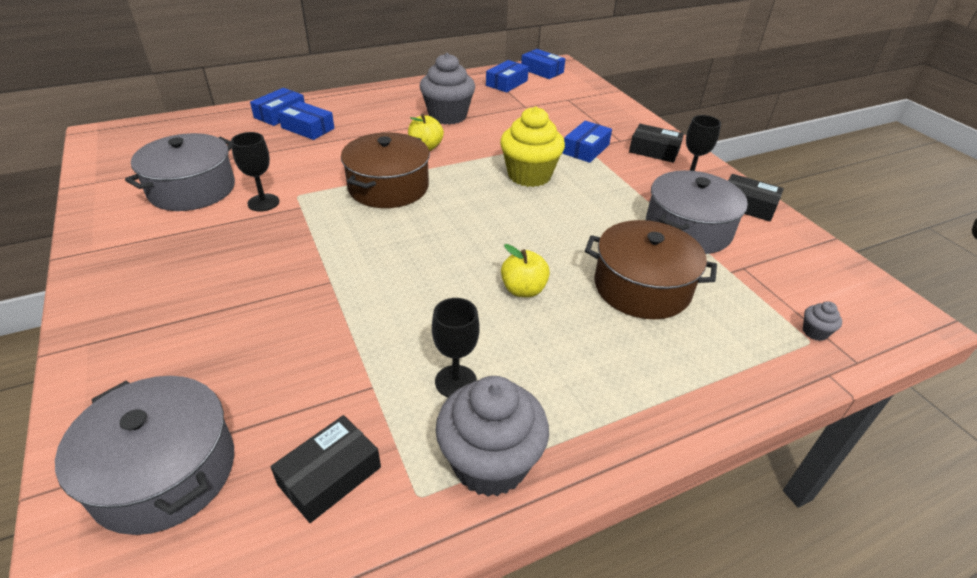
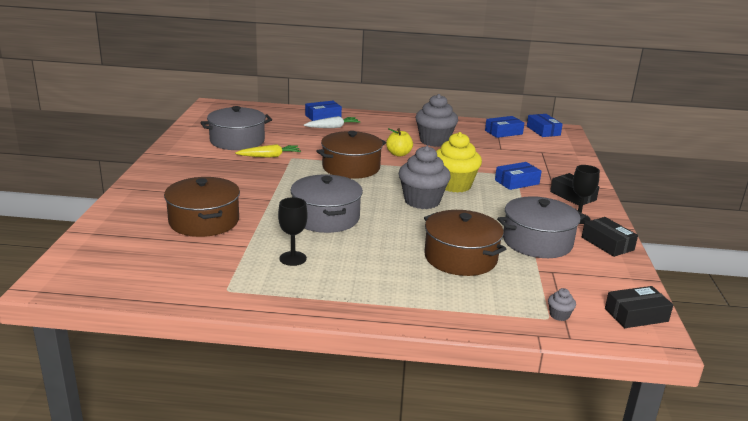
camera: 30 degrees right, 15 degrees down
(164, 472) = (126, 242): grey pot -> grey pot (326, 218)
(263, 202) = (269, 156): black goblet -> yellow carrot
(265, 364) = (204, 221): none -> brown pot
(308, 128) = (332, 127): blue box -> white carrot
(330, 476) = (193, 269): black box -> black box (636, 315)
(490, 463) = (275, 292): grey cupcake -> grey cupcake (422, 201)
(523, 290) = (379, 235): yellow apple -> none

